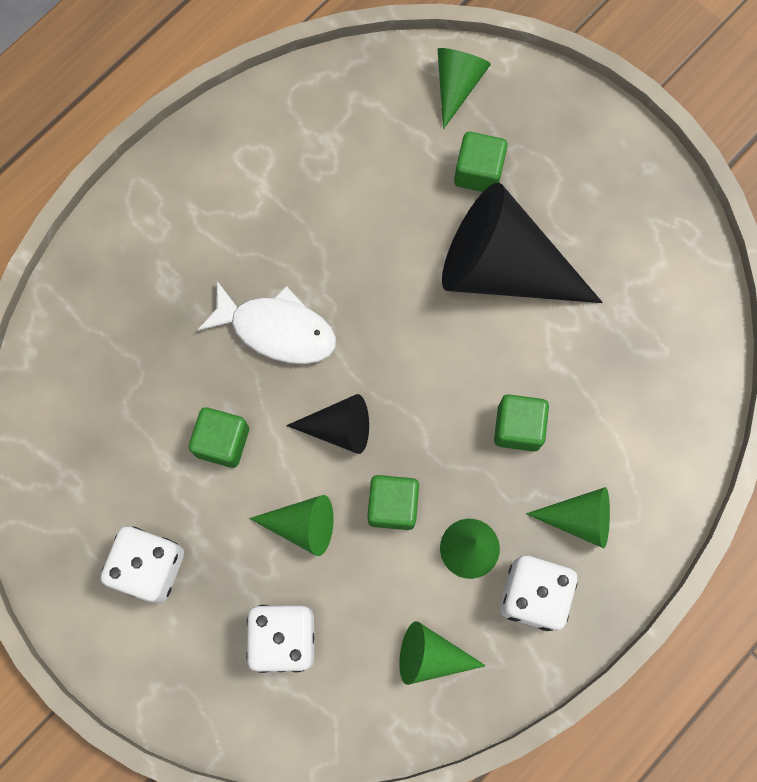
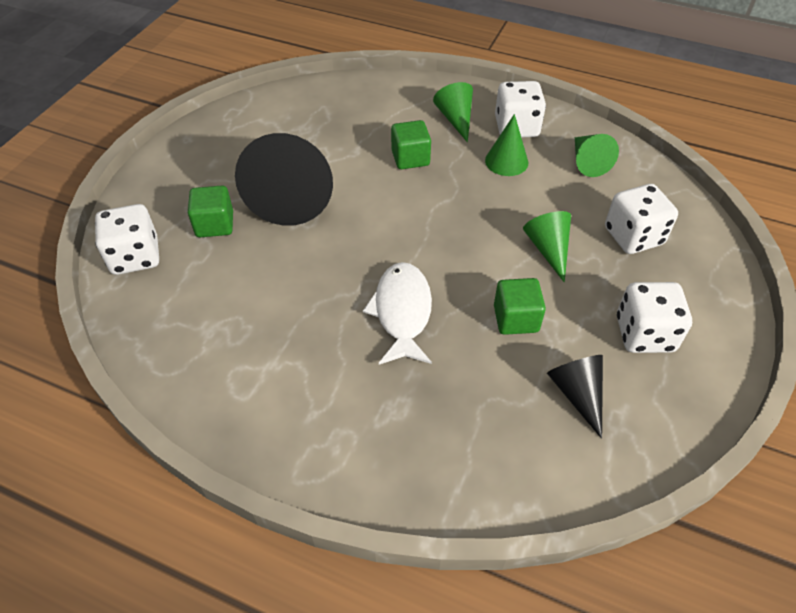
camera: 110 degrees left, 25 degrees down
(339, 428) = (463, 249): black cone -> black cone (577, 394)
(392, 505) = (502, 205): green cube -> none
(457, 85) = (135, 257): green cone -> white dice

